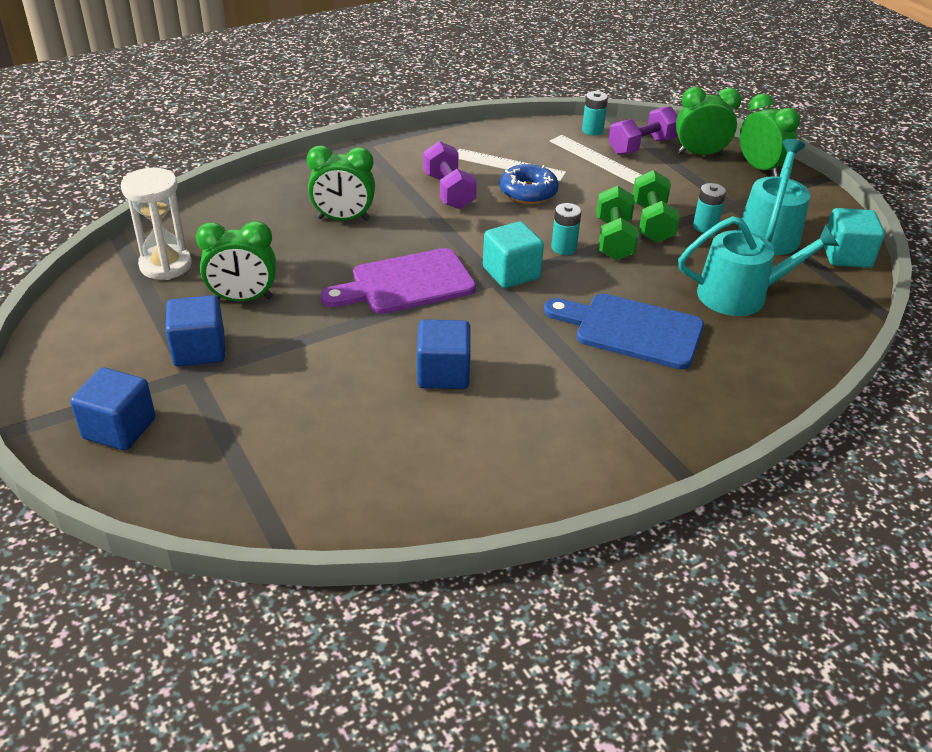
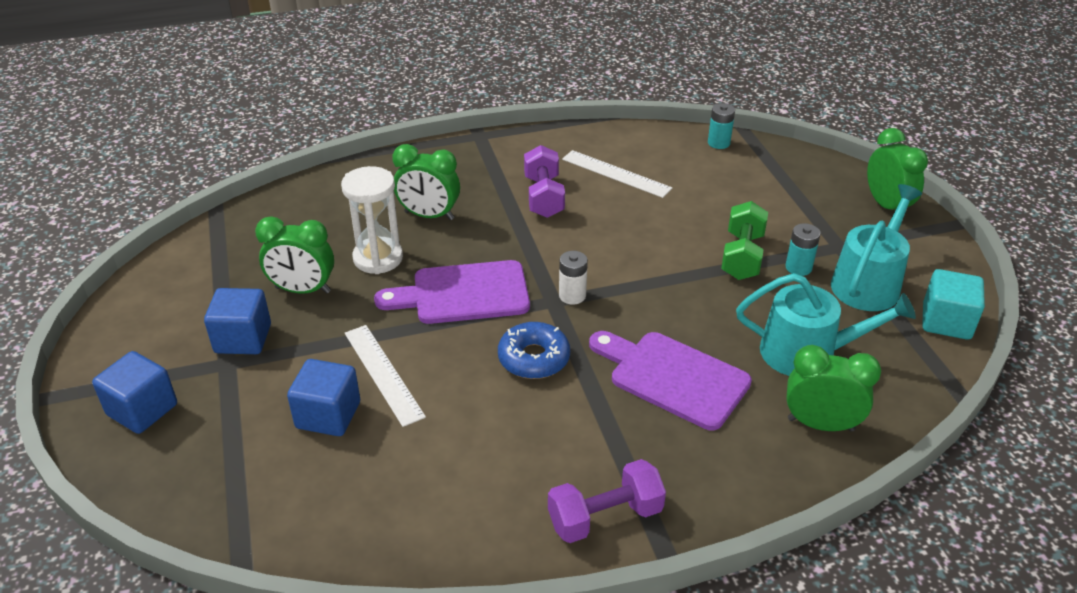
camera: 15 degrees right, 0 degrees up
(165, 265) = (246, 245): white hourglass -> white hourglass (378, 258)
(443, 373) = (462, 398): blue cube -> blue cube (328, 415)
(511, 273) = (572, 295): turquoise cube -> white battery
(528, 192) = (624, 206): blue donut -> blue donut (534, 358)
(564, 248) = (637, 274): turquoise battery -> none
(596, 159) = (710, 176): white ruler -> white ruler (383, 373)
(614, 239) = (694, 271): green dumbbell -> none
(631, 330) = (672, 377): blue cutting board -> purple cutting board
(641, 146) = (764, 166): purple dumbbell -> purple dumbbell (605, 517)
(700, 154) = (825, 182): green clock -> green clock (820, 424)

